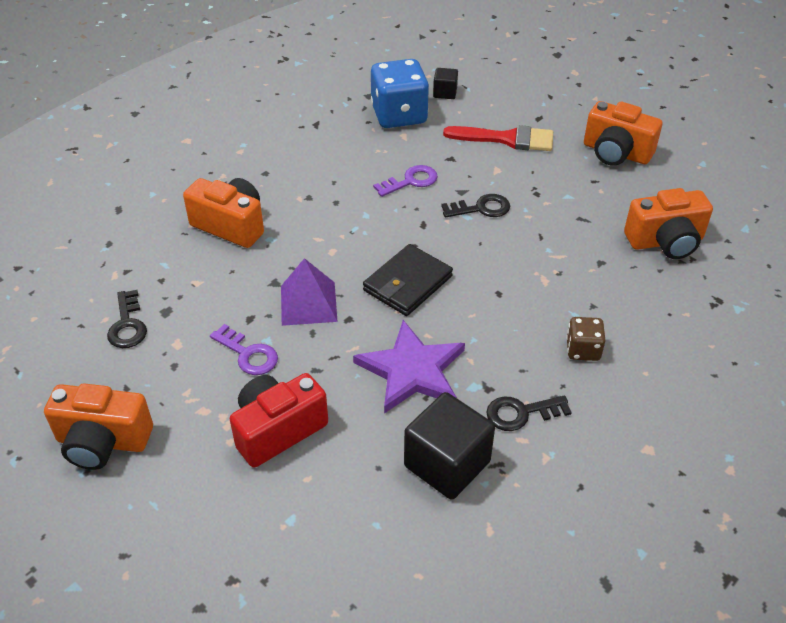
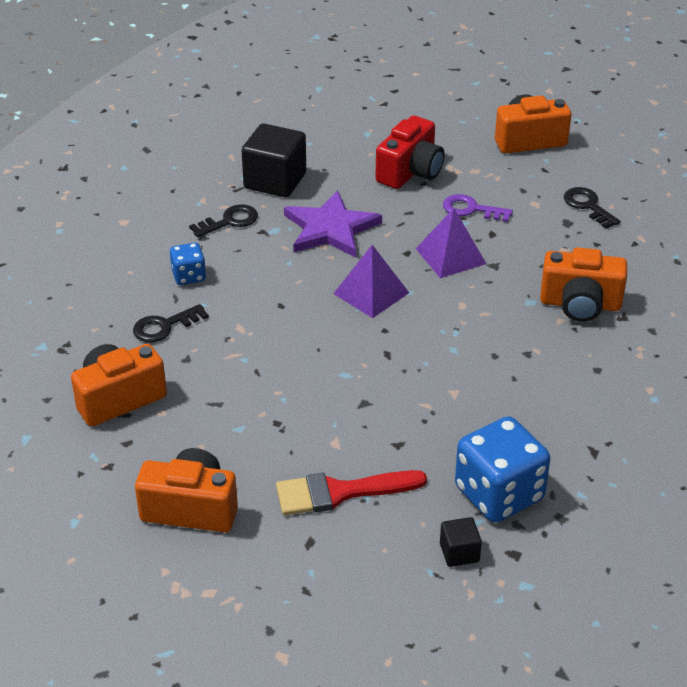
camera: 160 degrees right, 5 degrees down
(407, 283) = (371, 293): black wallet -> purple pyramid
(411, 181) = (428, 400): purple key -> none
(481, 208) = (333, 387): black key -> black key (164, 326)
(583, 350) = (189, 276): brown dice -> blue dice

